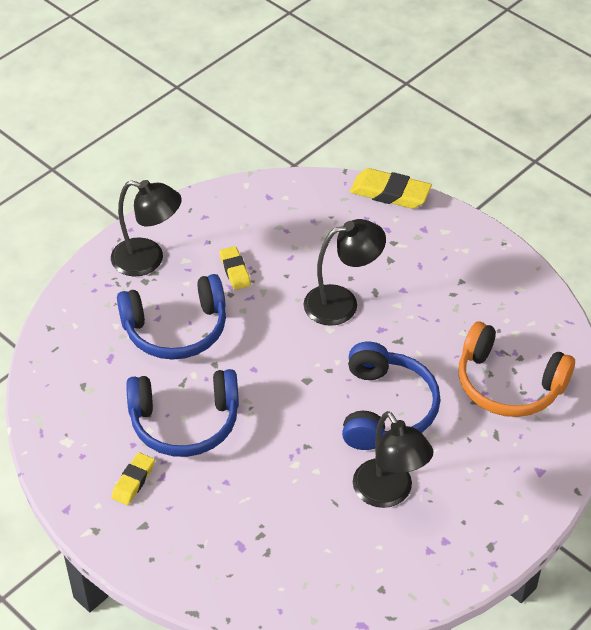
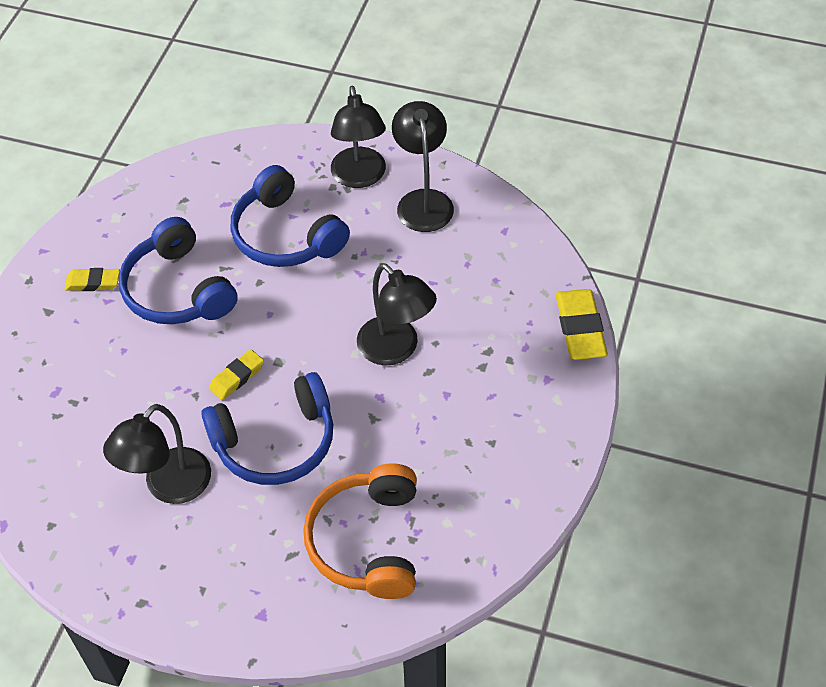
camera: 65 degrees right, 5 degrees up
(203, 231) = (423, 201): none -> black lamp
(235, 270) = (386, 246): yellow eraser -> yellow eraser (237, 377)

